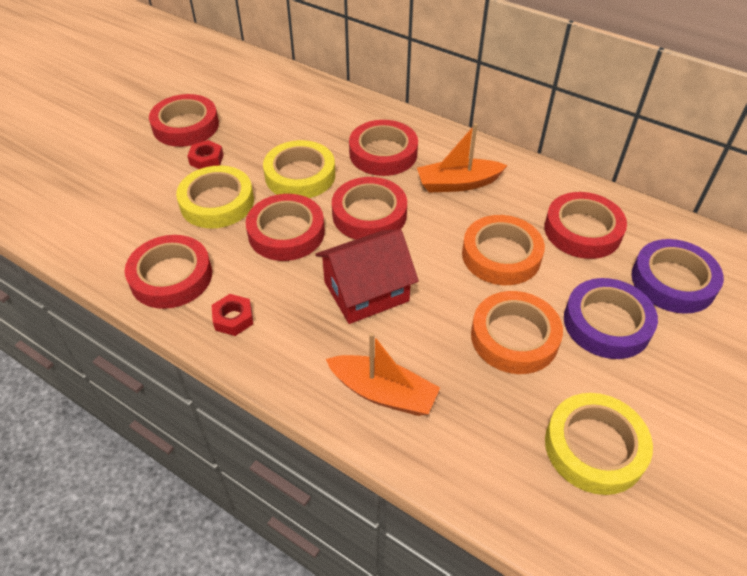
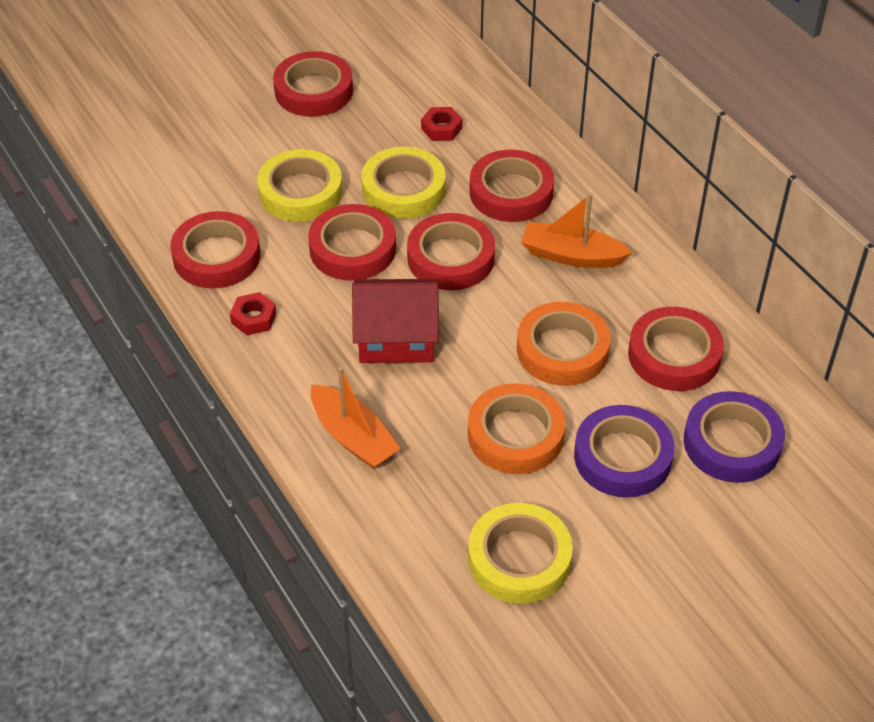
camera: 25 degrees right, 0 degrees up
(206, 159) = (315, 139): red nut -> red nut (441, 128)

